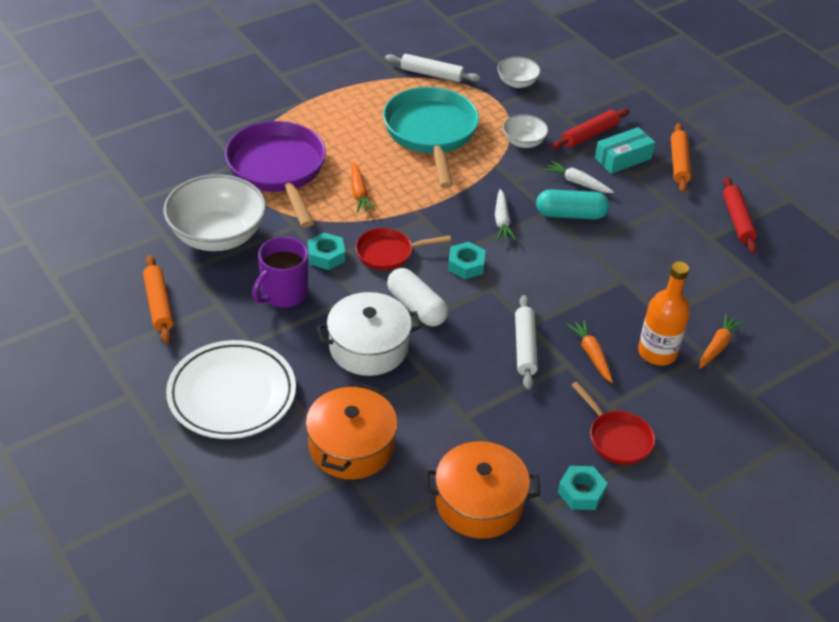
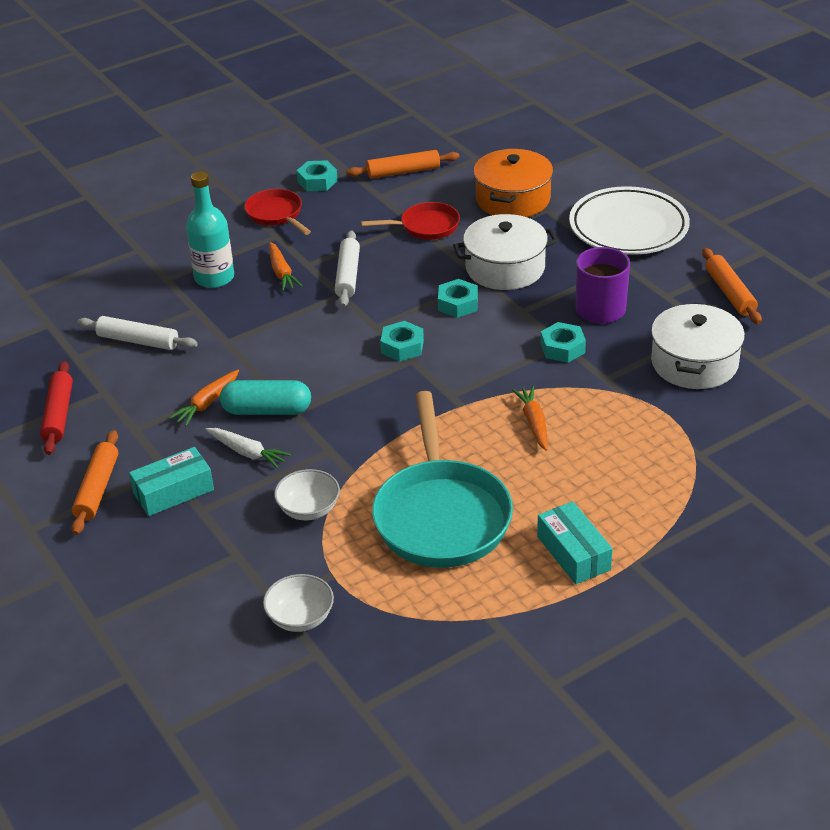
camera: 175 degrees left, 5 degrees down
(217, 235) = (694, 363): white bowl -> white pot
(278, 170) = (645, 447): purple pan -> none
(344, 107) = (573, 553): none -> turquoise box
(388, 253) = (491, 355): red pan -> red pan (425, 227)
(416, 307) = (458, 304): white capsule -> turquoise nut
(431, 74) = (439, 626): white rolling pin -> white rolling pin (138, 341)
(479, 503) = (403, 172): orange pot -> orange rolling pin
(502, 221) = (354, 398): white carrot -> none
(589, 135) = (209, 526): red rolling pin -> none
(657, 352) = (214, 278): orange bottle -> turquoise bottle
(717, 346) = (150, 286): orange carrot -> orange carrot (207, 403)

